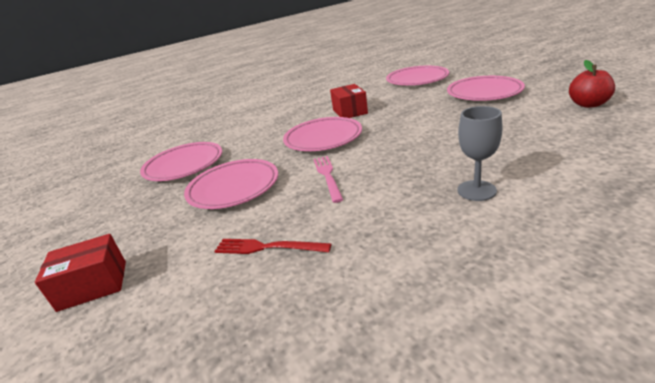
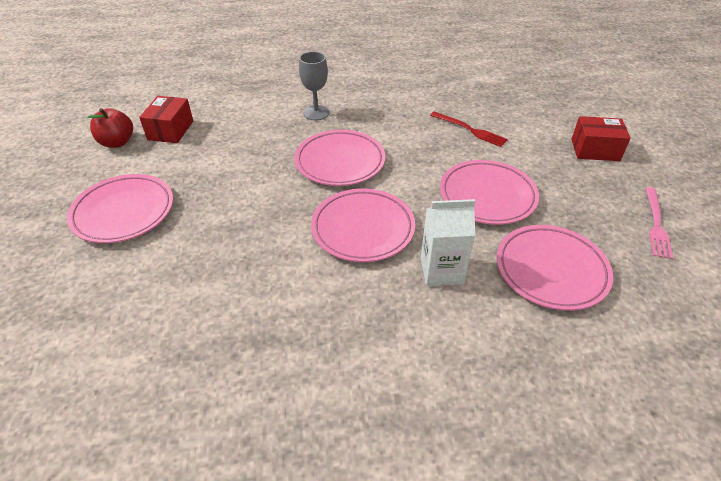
camera: 160 degrees left, 15 degrees up
(258, 142) = (441, 271): none -> white carton
(328, 176) = (396, 169): pink fork -> pink fork (656, 224)
(350, 111) = (284, 275): red box -> red box (170, 130)
(417, 80) = (101, 315): pink plate -> pink plate (340, 162)

